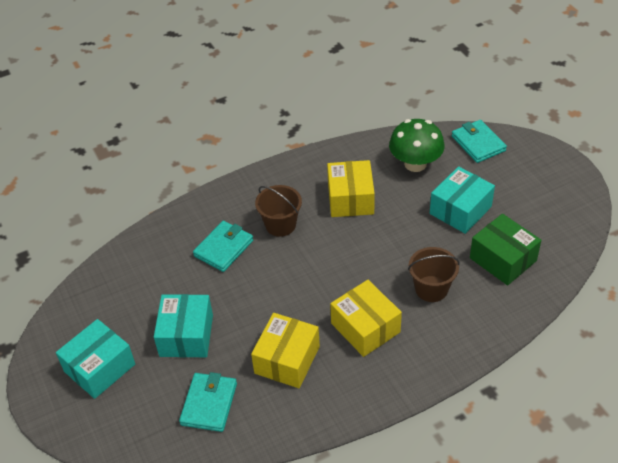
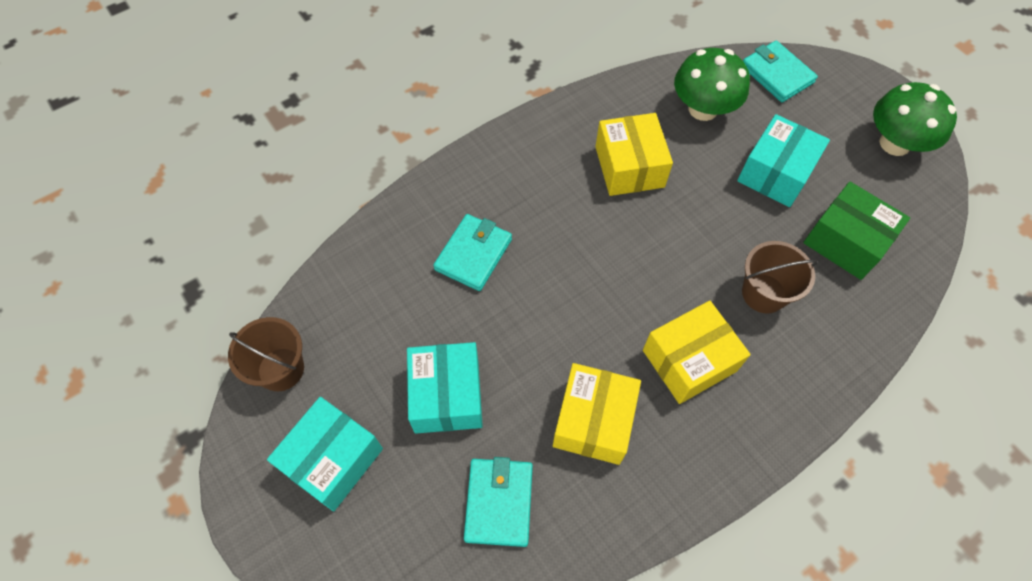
camera: 10 degrees left, 15 degrees up
(280, 225) = (544, 212): brown bucket -> brown bucket (281, 369)
(365, 327) = (689, 360): yellow box -> yellow box turned 75 degrees counterclockwise
(558, 196) = (895, 143): none -> green mushroom

